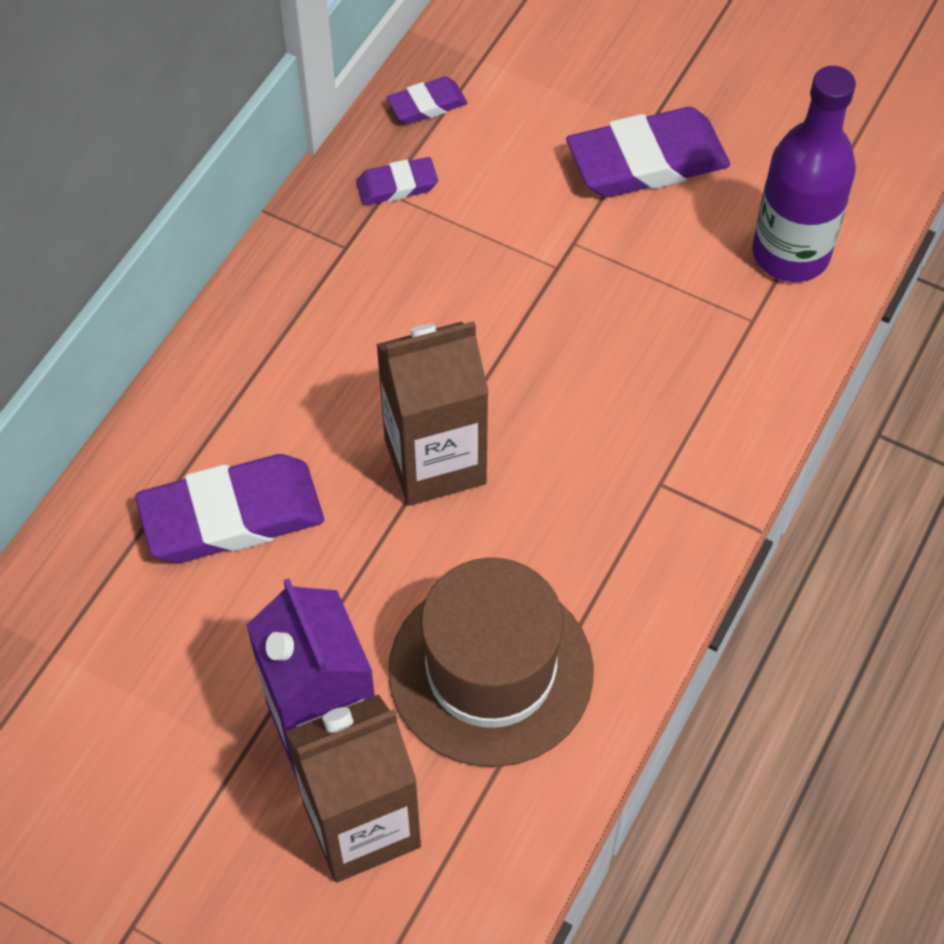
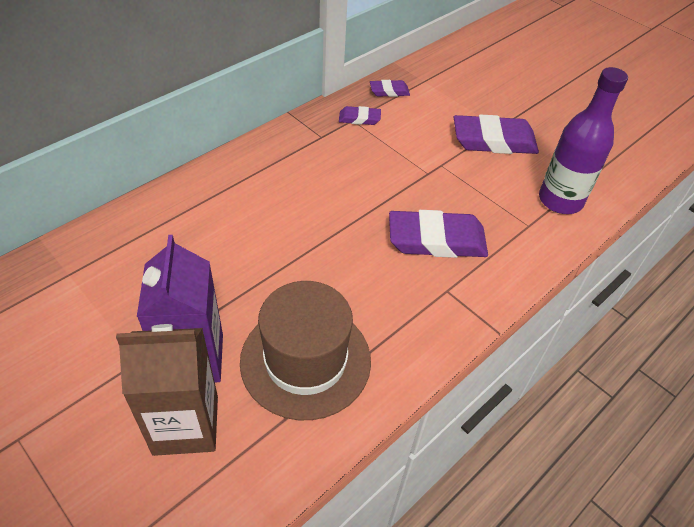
camera: 15 degrees right, 10 degrees down
(232, 516) = (200, 237): purple eraser -> purple eraser (436, 240)
(435, 461) = (323, 243): brown carton -> none

